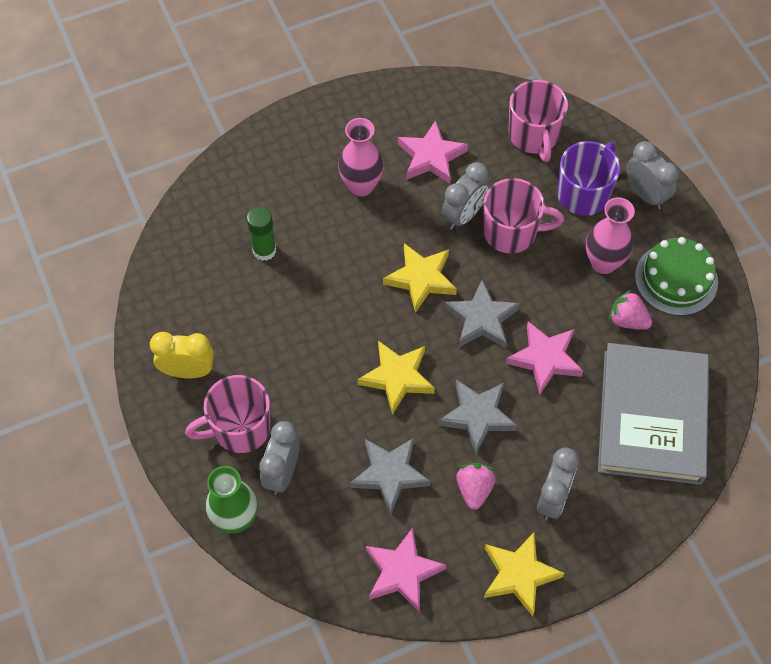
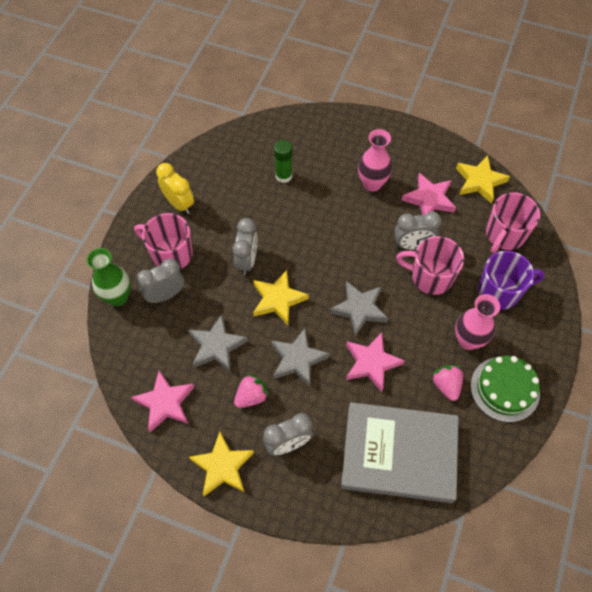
camera: 45 degrees right, 0 degrees up
(421, 279) = (349, 259): yellow star -> yellow star (479, 181)
(511, 232) = (430, 277): pink mug -> pink mug turned 150 degrees clockwise
(645, 195) = (539, 324): grey clock -> grey clock (247, 261)
(652, 416) = (399, 454): grey book -> grey book turned 45 degrees clockwise

